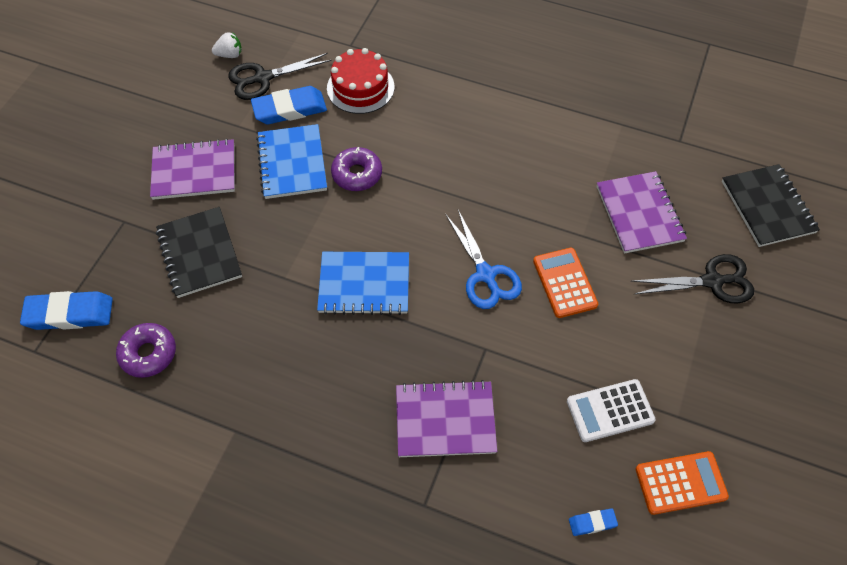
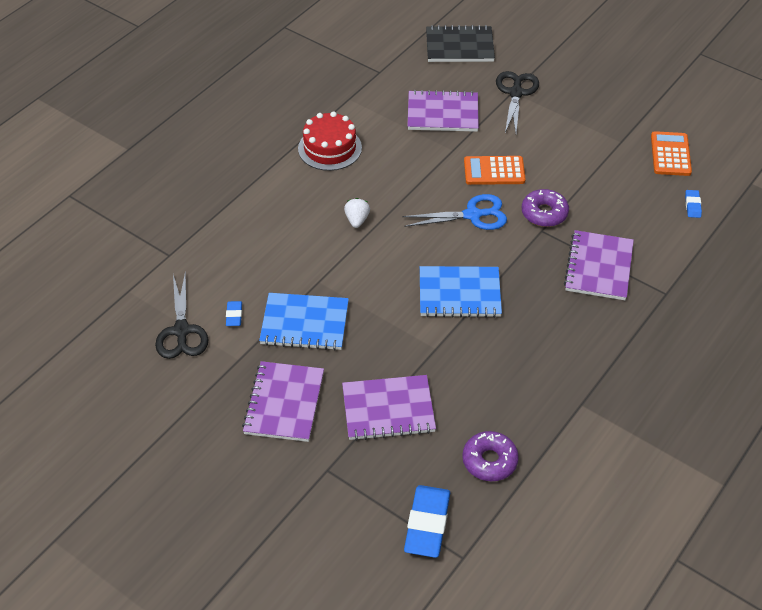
camera: 75 degrees left, 10 degrees down
(199, 253) = (388, 410): black notebook -> purple notebook
(230, 55) = (133, 354): white strawberry -> white strawberry (357, 220)
(289, 109) = (234, 315): blue eraser -> blue eraser, size x0.48
(357, 174) = (336, 278): purple donut -> purple donut (544, 213)
(360, 87) = (230, 257): red cake -> red cake (330, 148)
(364, 284) = (459, 294): blue notebook -> blue notebook turned 75 degrees clockwise
(610, 411) = (609, 174): white calculator -> none

